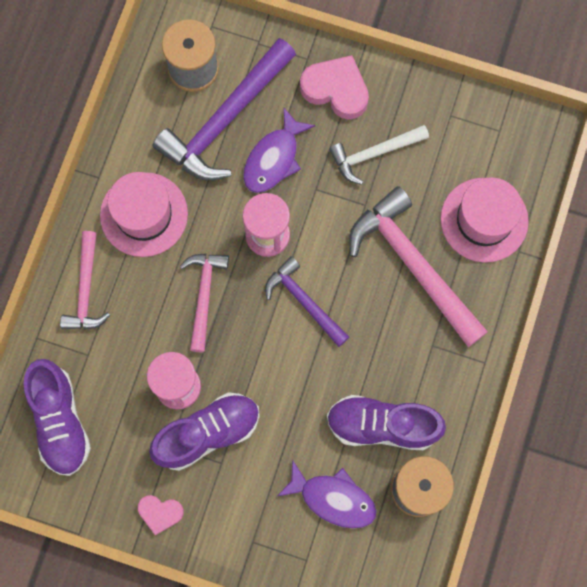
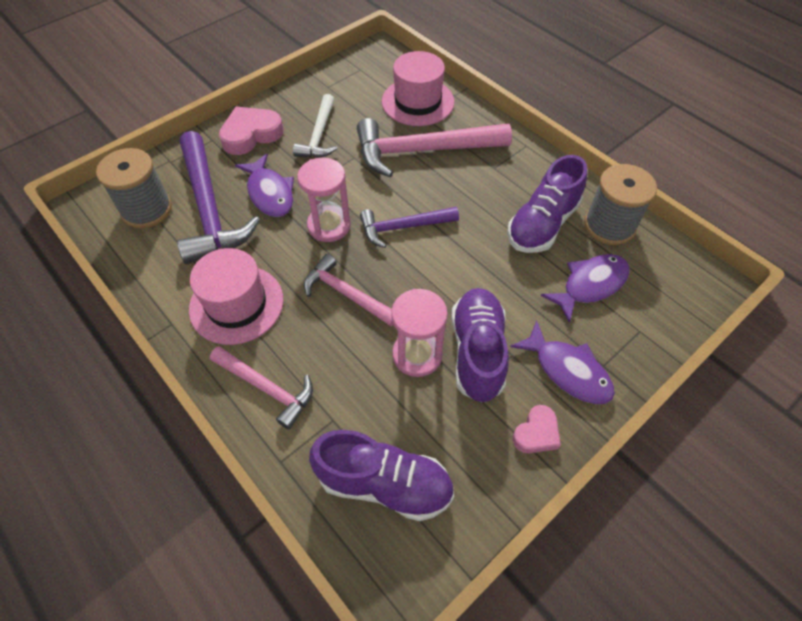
camera: 60 degrees left, 20 degrees down
(231, 514) = (568, 370): none -> purple fish

